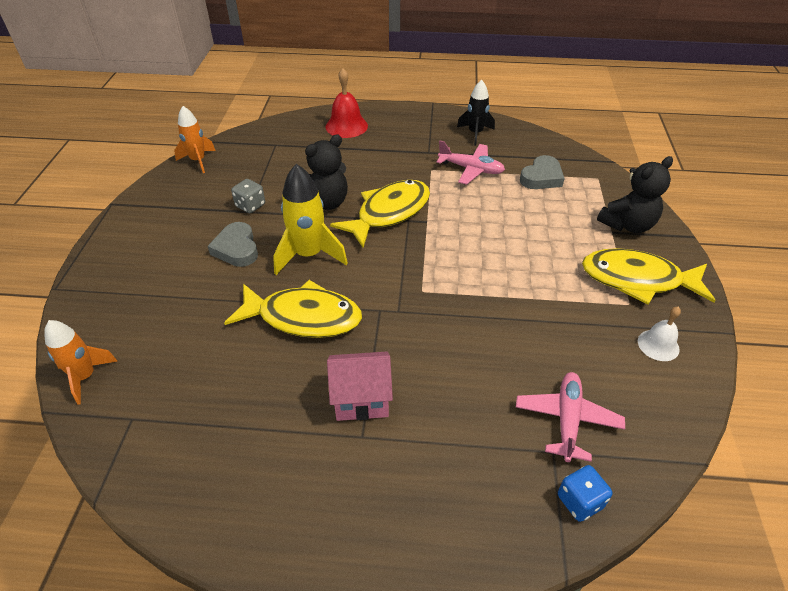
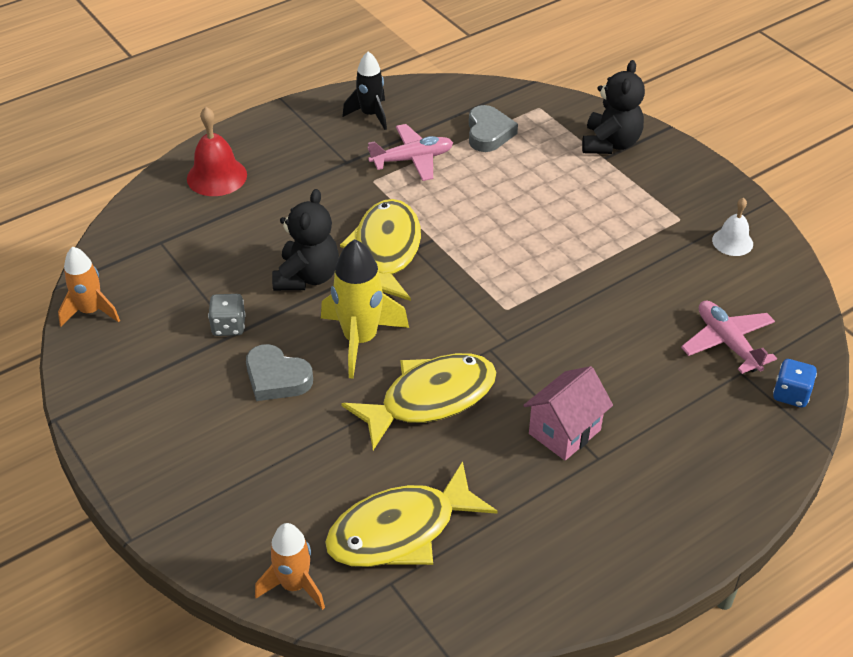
camera: 40 degrees left, 0 degrees up
(637, 280) = (666, 193): yellow fish -> yellow fish (400, 530)

